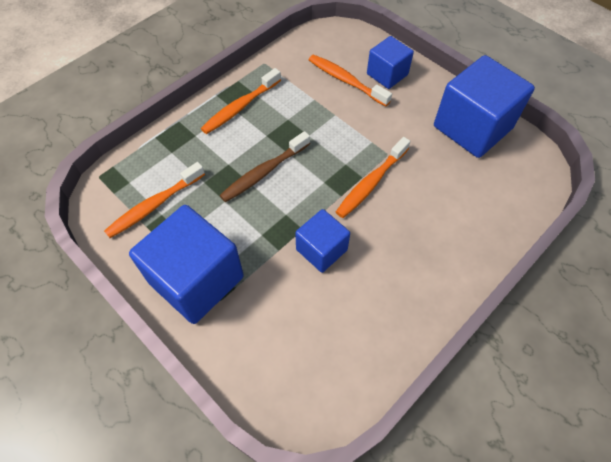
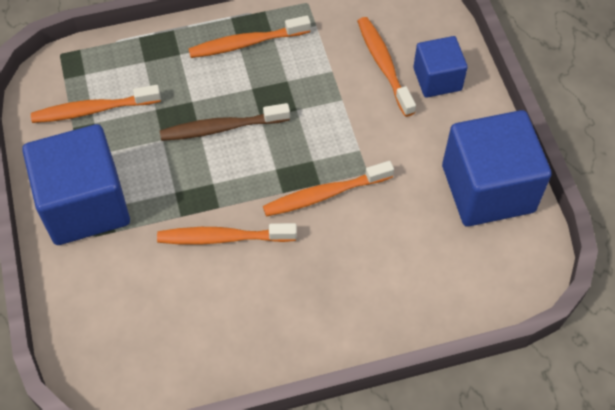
camera: 30 degrees right, 0 degrees up
(321, 250) = (222, 238): blue cube -> orange toothbrush

